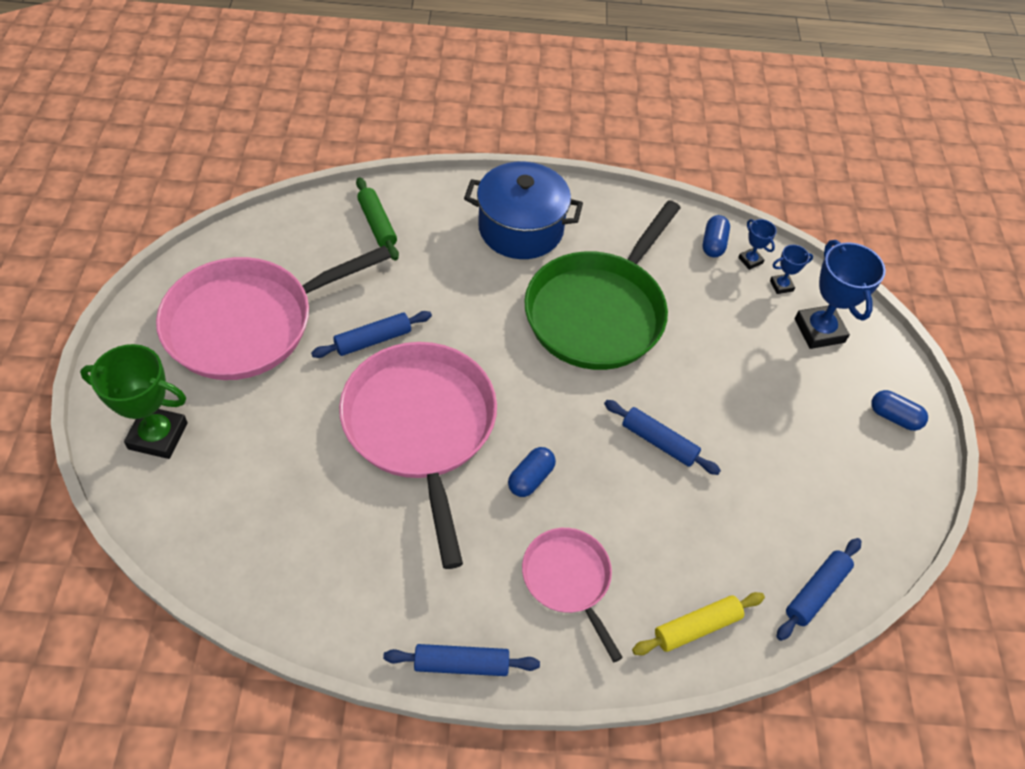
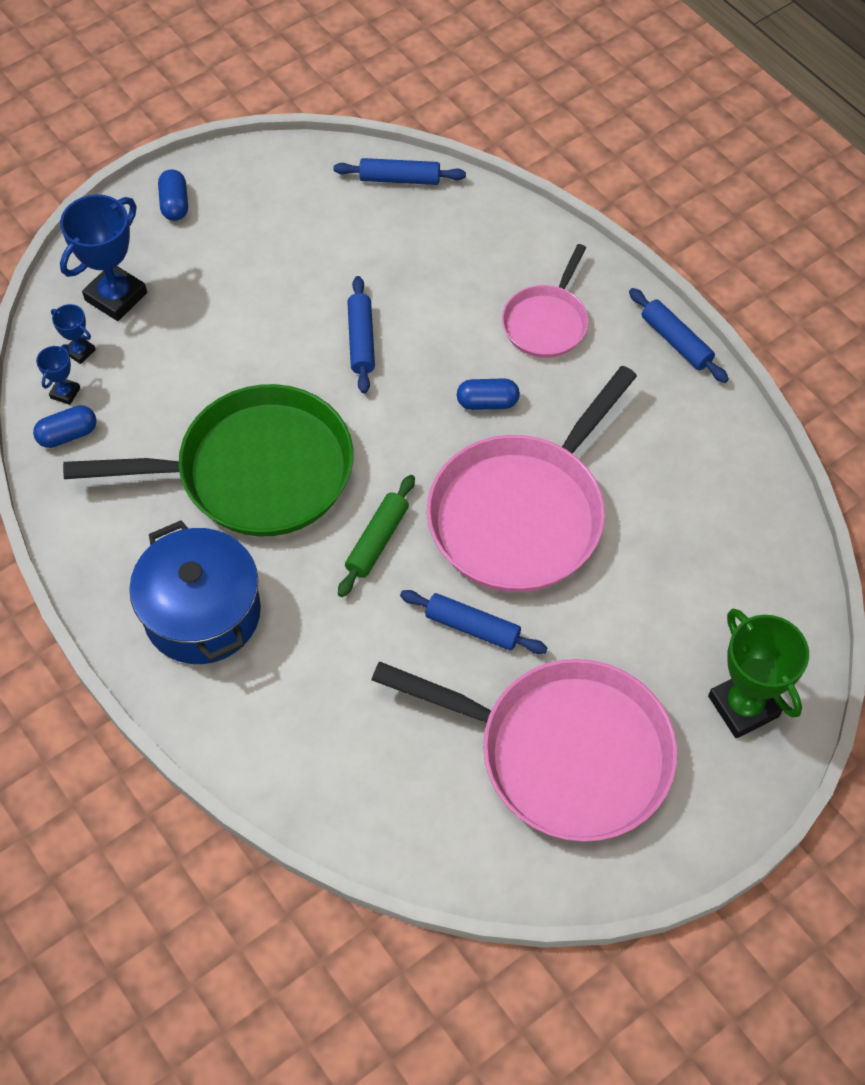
camera: 125 degrees left, 5 degrees up
(377, 224) = (324, 753): green rolling pin -> green rolling pin (377, 540)
(697, 627) = (501, 229): yellow rolling pin -> none

